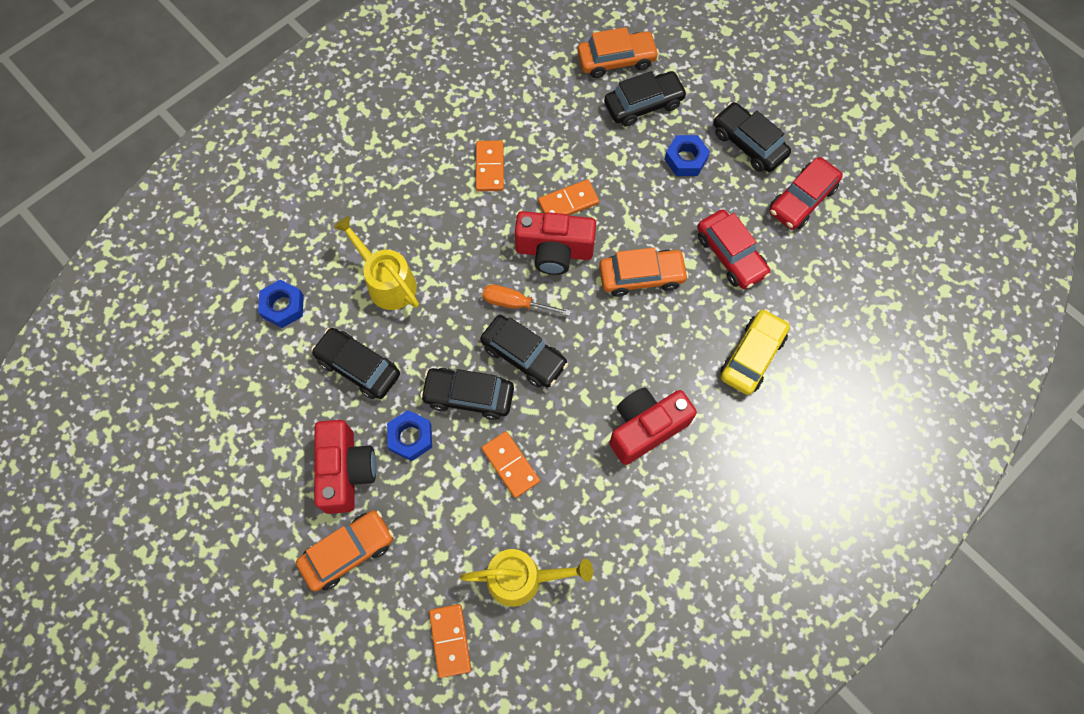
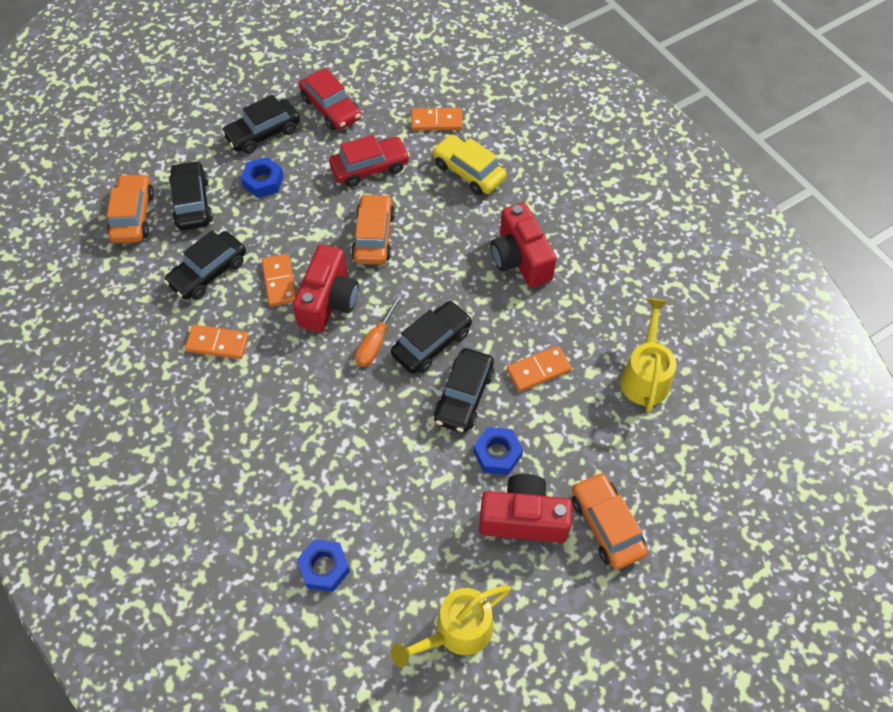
camera: 80 degrees left, 10 degrees down
(358, 367) = (413, 495): black car -> black car (208, 272)
(386, 281) = (322, 457): yellow watering can -> yellow watering can (456, 632)
(450, 640) = (697, 443): orange domino -> orange domino (436, 121)

